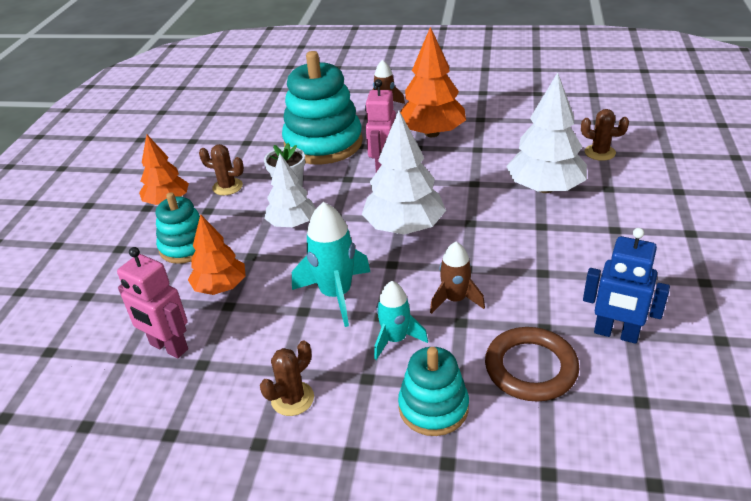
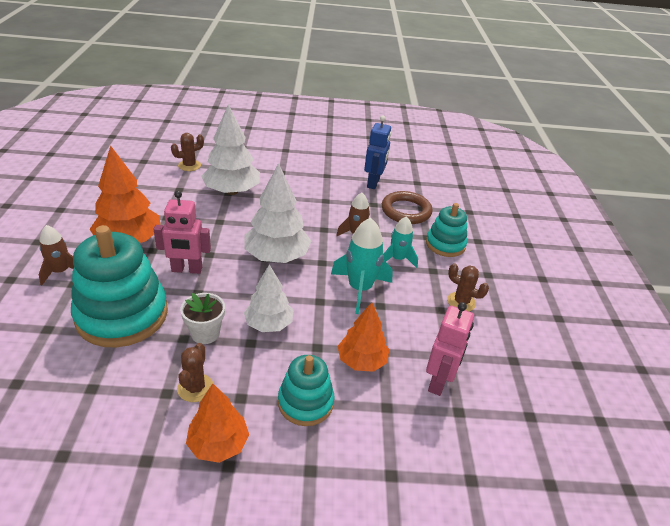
camera: 105 degrees left, 0 degrees up
(600, 152) = (189, 165): brown cactus -> brown cactus turned 45 degrees clockwise

